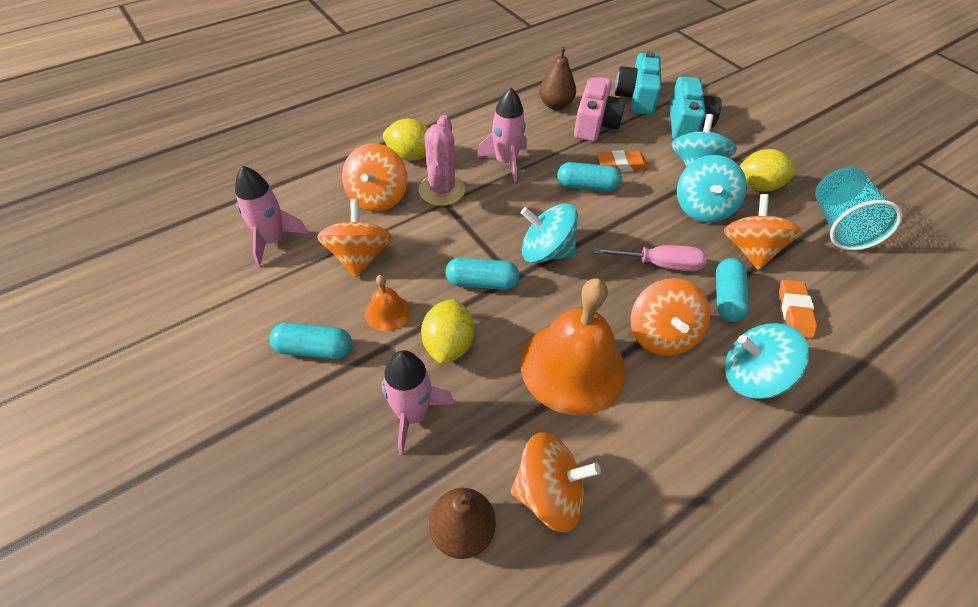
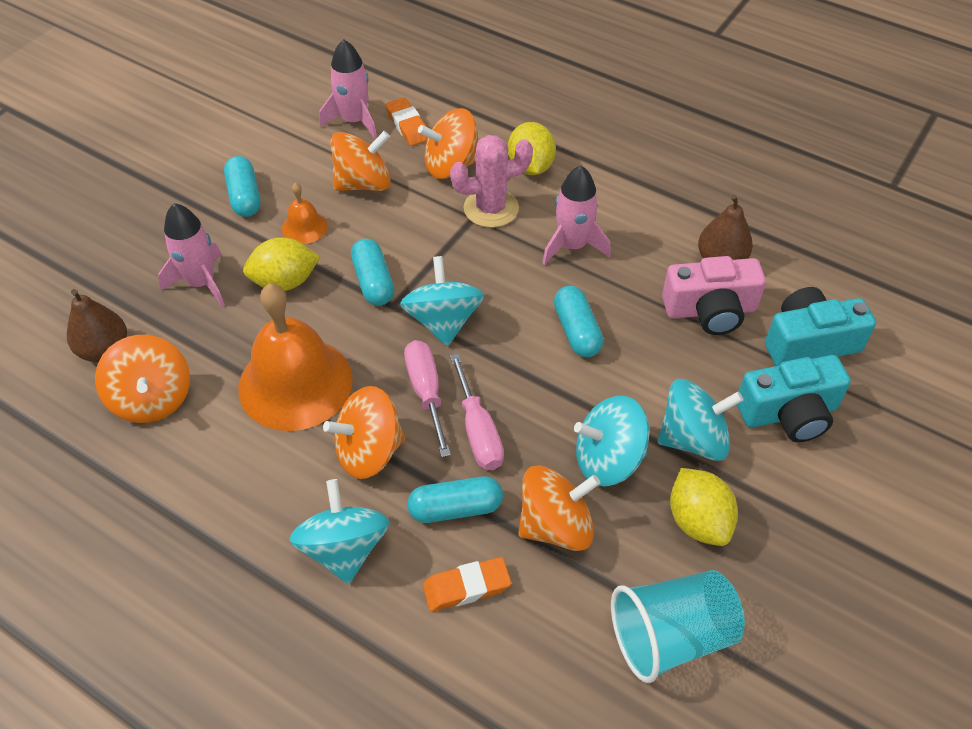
camera: 70 degrees right, 0 degrees up
(614, 283) = (426, 392): none -> pink screwdriver
(621, 165) = (641, 356): orange eraser -> orange eraser (408, 125)

